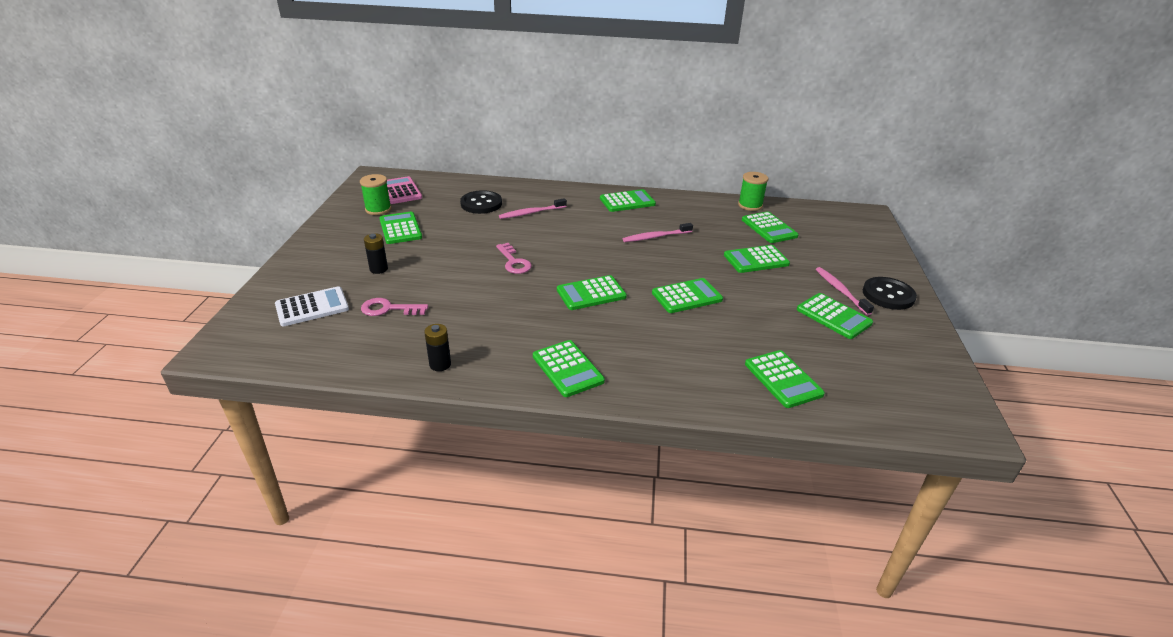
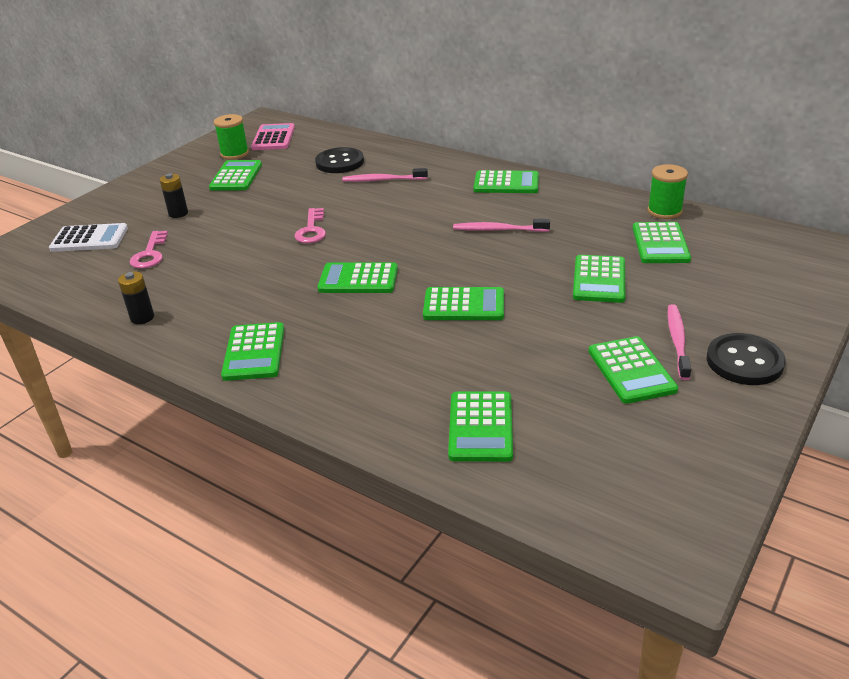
camera: 30 degrees right, 0 degrees up
(389, 309) = (150, 254): pink key -> pink key turned 120 degrees counterclockwise
(756, 260) = (599, 280): green calculator -> green calculator turned 90 degrees counterclockwise

